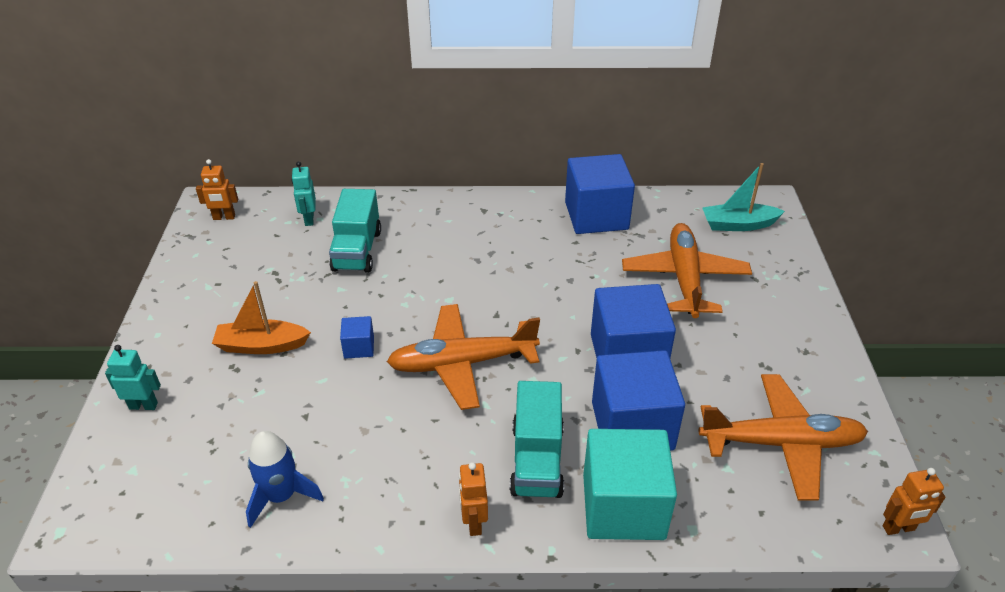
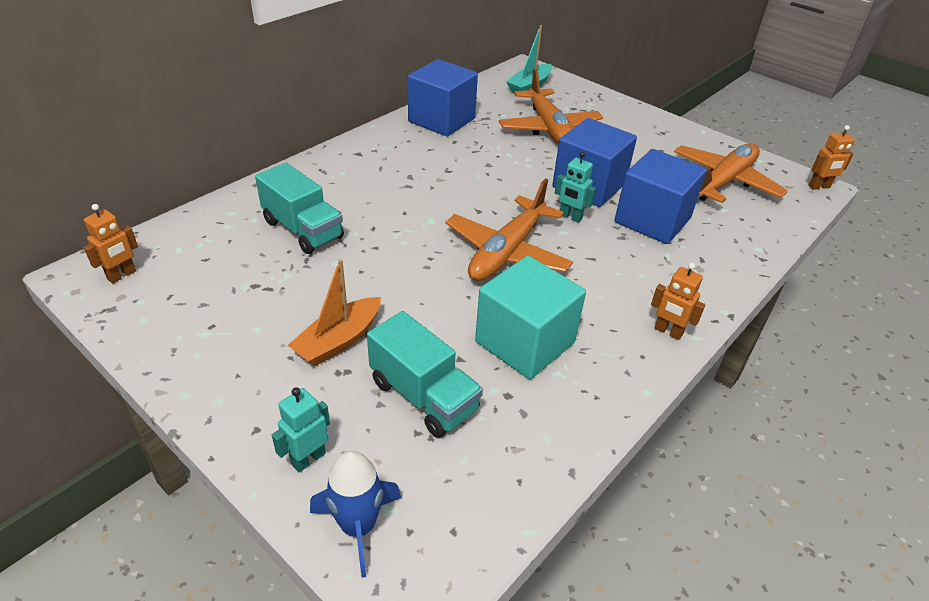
camera: 50 degrees left, 0 degrees up
(281, 496) = (536, 419): blue rocket -> blue rocket (358, 526)
(309, 219) = (217, 232): turquoise robot -> turquoise robot (570, 217)
(359, 347) = (420, 289): blue cube -> none
(537, 460) = (640, 273): turquoise truck -> turquoise truck (423, 396)
(623, 506) = (716, 262): turquoise cube -> turquoise cube (525, 342)
(684, 278) = (549, 128): orange plane -> orange plane turned 150 degrees counterclockwise
(898, 528) = (819, 187): orange robot -> orange robot turned 45 degrees clockwise

